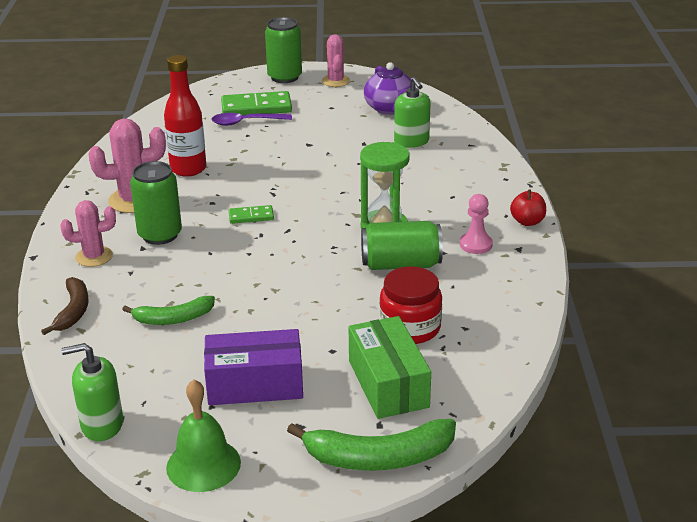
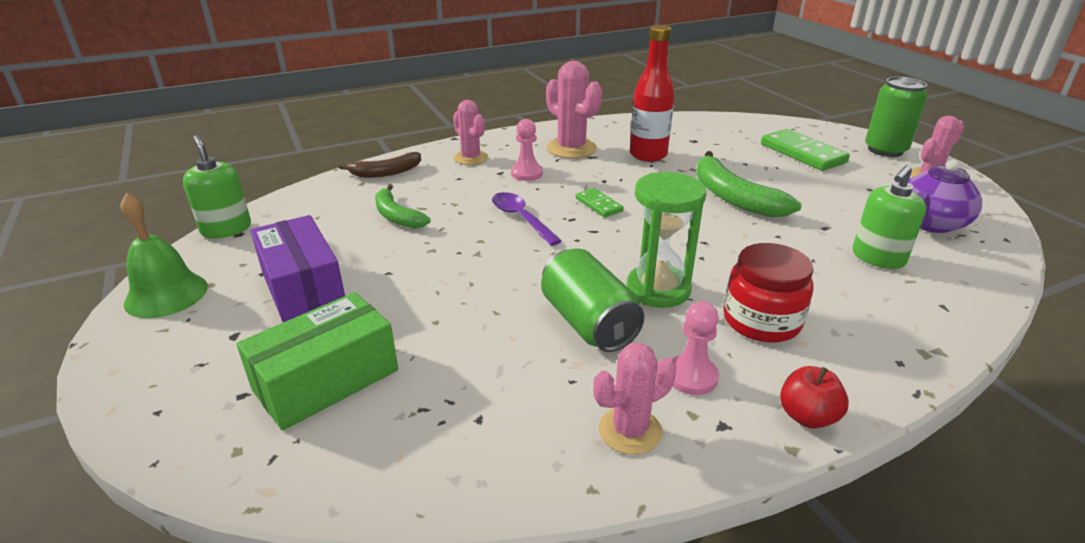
camera: 65 degrees right, 0 degrees up
(160, 235) = (526, 173): green can -> pink pawn
(246, 122) = (767, 156): purple spoon -> purple spoon (521, 218)
(379, 457) = (174, 412): green banana -> green banana (733, 197)
(410, 328) = (453, 367): red jar -> red jar (761, 321)
(505, 278) = (630, 431): none -> pink cactus

